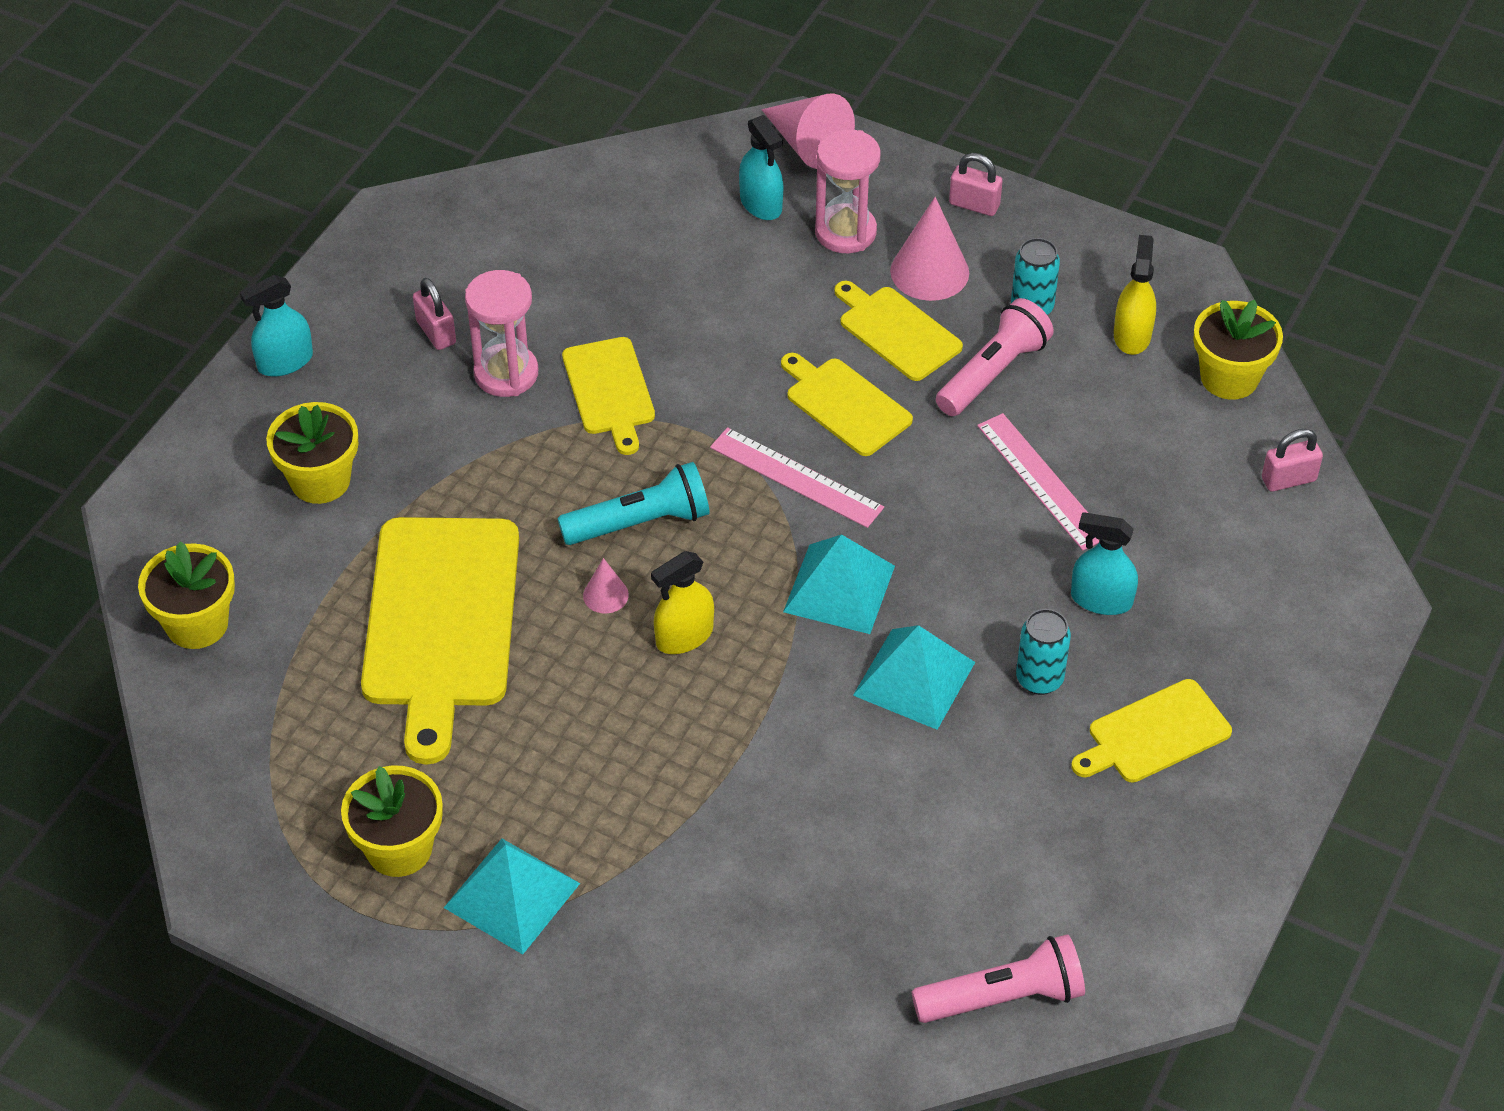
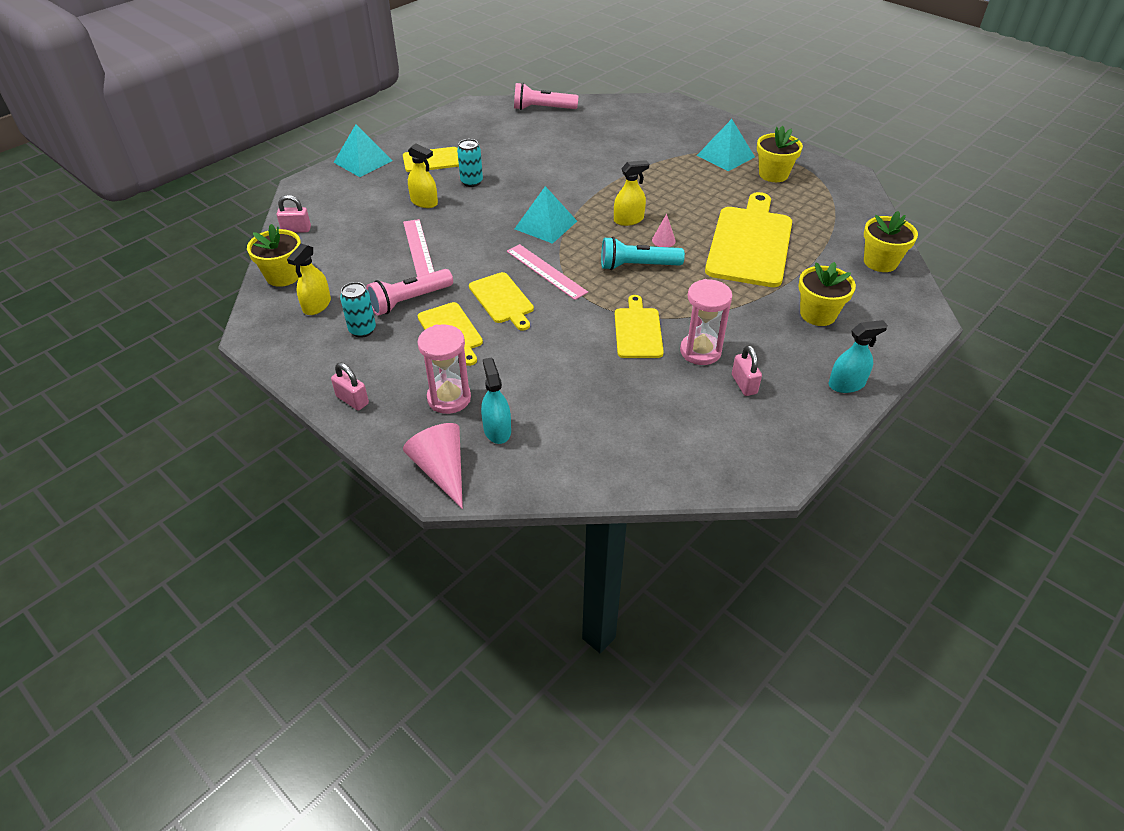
camera: 165 degrees left, 5 degrees down
(914, 678) = (527, 190): turquoise pyramid -> turquoise pyramid (362, 161)
(929, 271) = (410, 362): pink cone -> none
(1101, 599) = (424, 202): turquoise spray bottle -> yellow spray bottle

